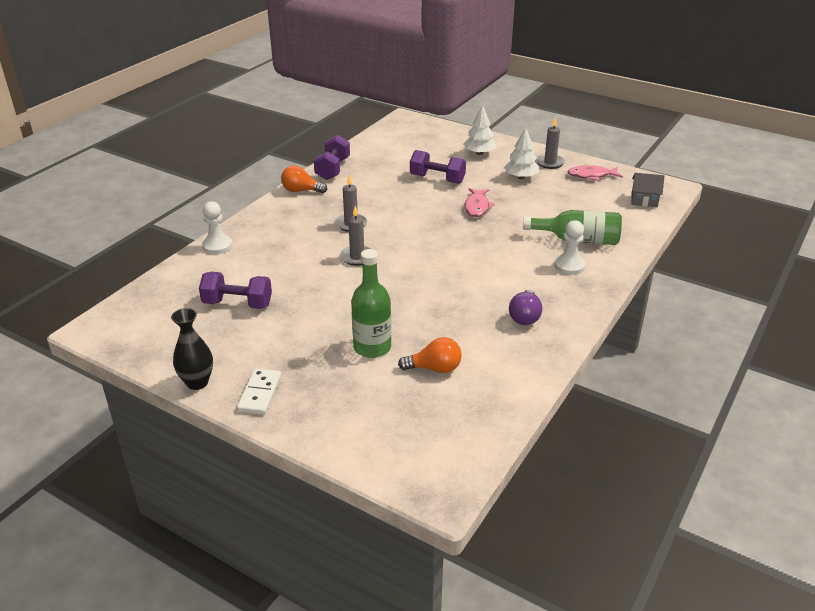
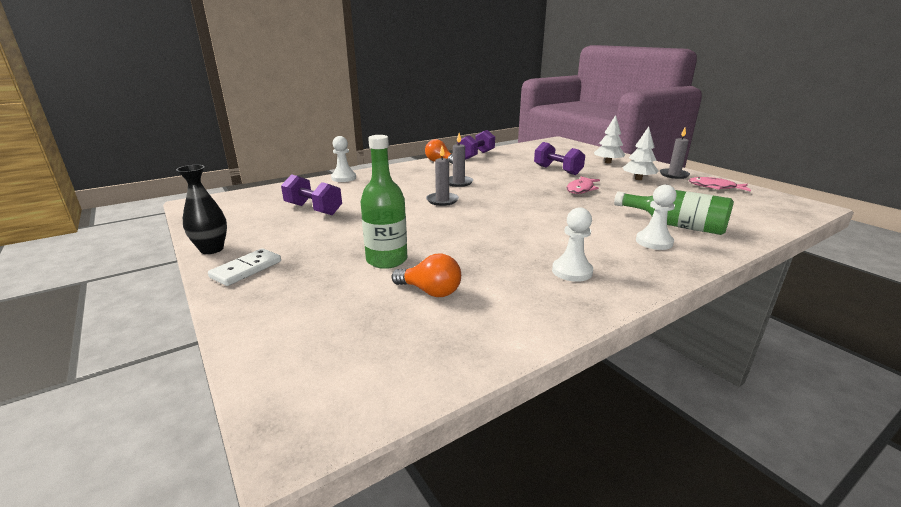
camera: 25 degrees right, 10 degrees down
(524, 317) = (572, 271): purple light bulb -> white pawn
(644, 200) = (772, 210): grey house -> none

